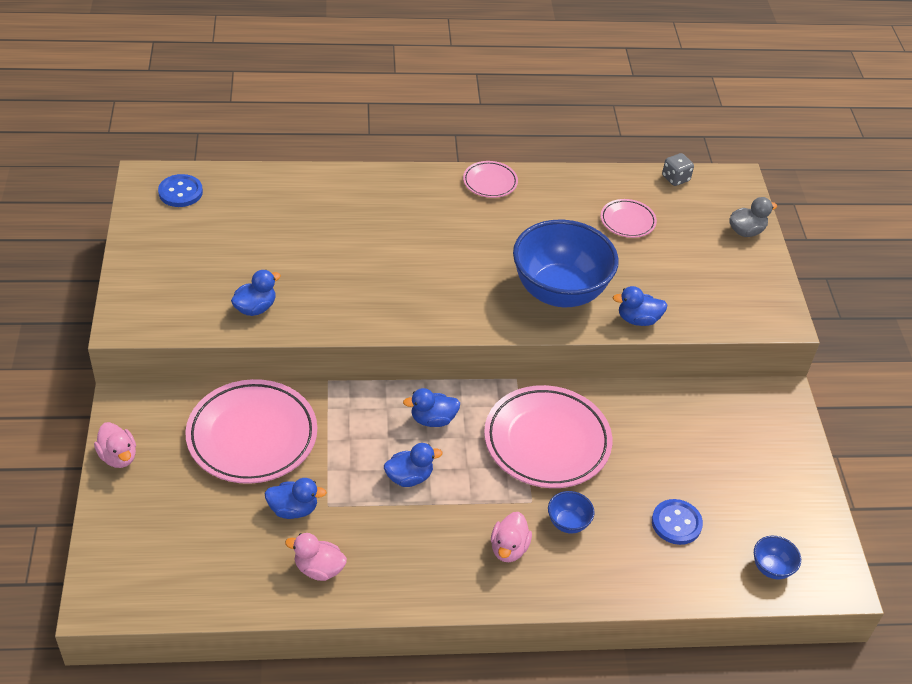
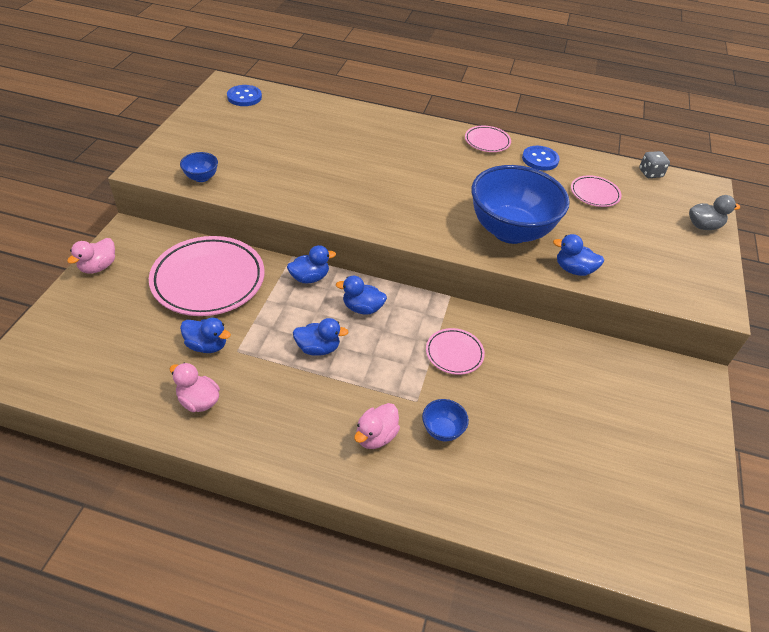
camera: 20 degrees right, 0 degrees up
(118, 456) = (98, 267): pink duck -> pink duck turned 45 degrees clockwise
(255, 308) = (250, 181): blue duck -> blue duck (310, 278)
(547, 441) = (454, 353): pink plate -> pink plate, size x0.49
(676, 523) = (549, 463): blue button -> blue button (540, 159)
(771, 568) = (634, 540): blue bowl -> blue bowl (201, 177)

